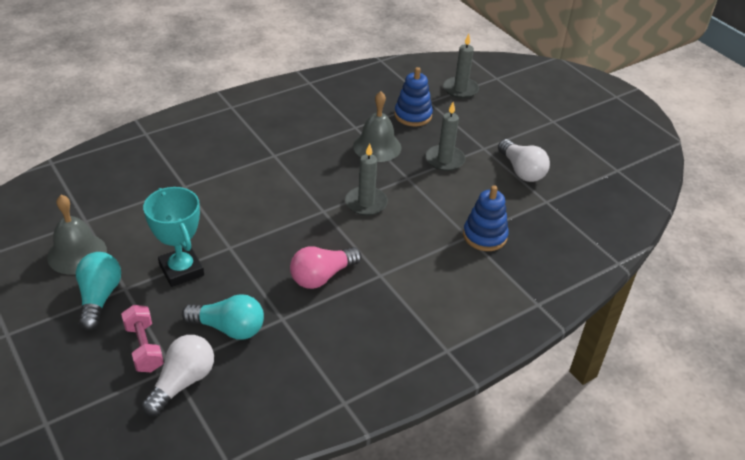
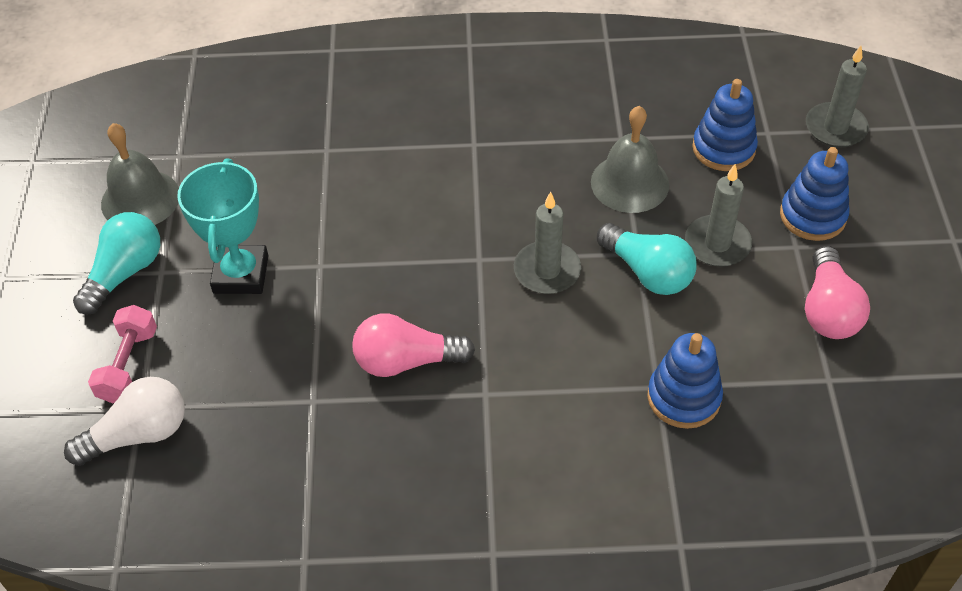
camera: 35 degrees right, 10 degrees up
(229, 328) = (240, 384): turquoise light bulb -> turquoise light bulb (648, 272)
(481, 132) = (812, 216): none -> blue stacking toy
(521, 171) = (828, 310): white light bulb -> pink light bulb

